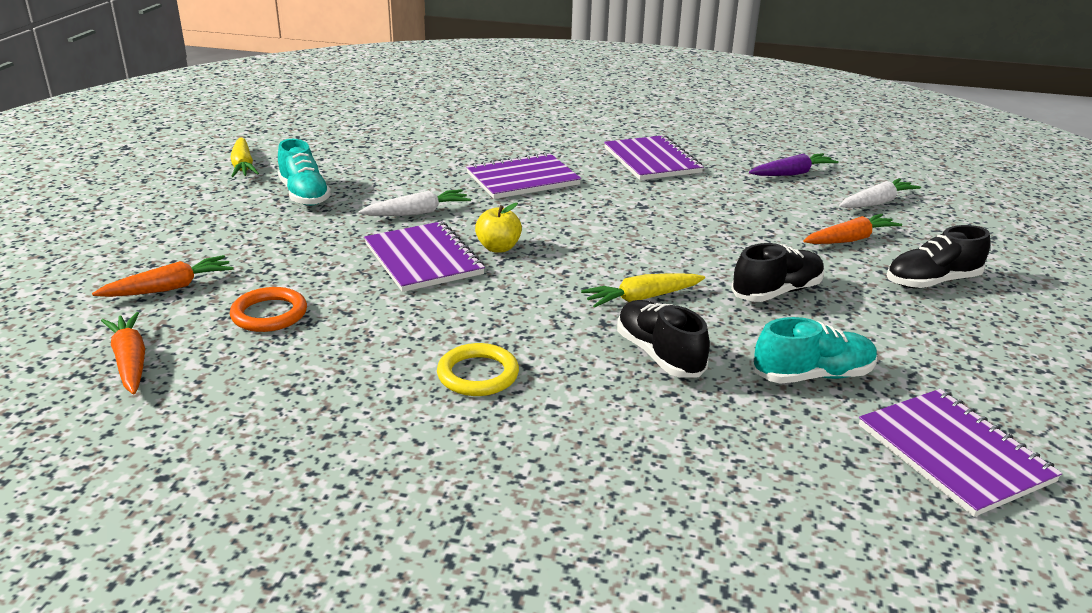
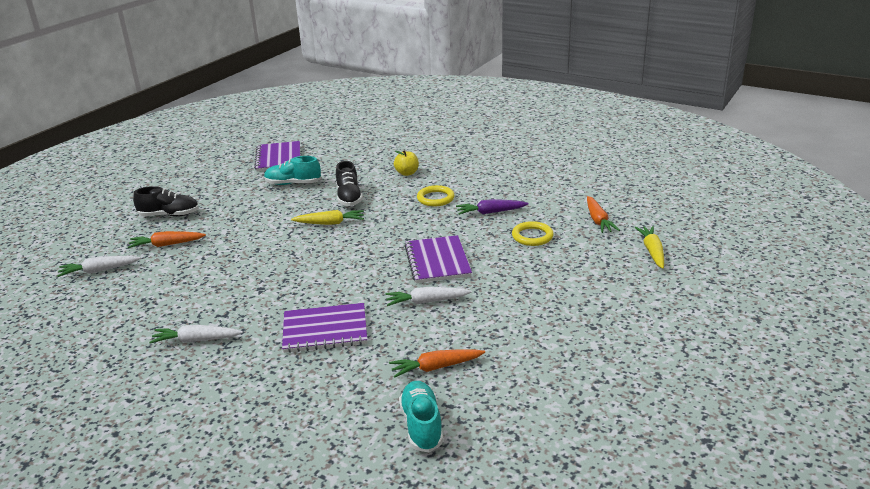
camera: 160 degrees left, 0 degrees up
(169, 288) = (593, 259): orange carrot -> orange carrot (436, 367)
(243, 166) = (569, 385): yellow carrot -> yellow carrot (652, 251)
(269, 314) = (532, 236): orange ring -> yellow ring
(304, 195) = (511, 333): turquoise shoe -> turquoise shoe (421, 425)
(498, 248) = (386, 264): yellow apple -> yellow apple (407, 173)
(652, 160) = (196, 340): purple notebook -> white carrot
(776, 292) = (257, 219): black shoe -> none
(792, 173) = (108, 308): purple carrot -> purple carrot (490, 212)

